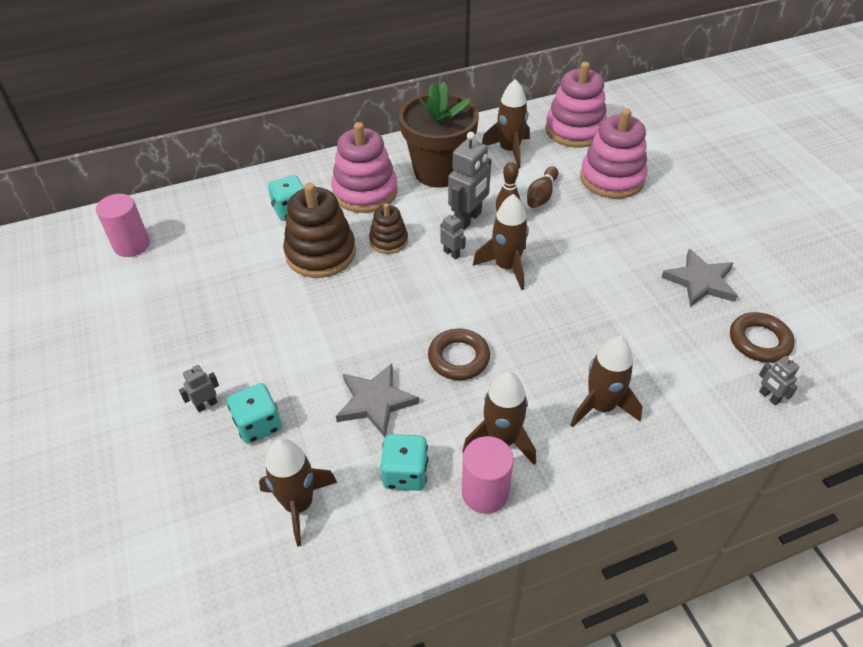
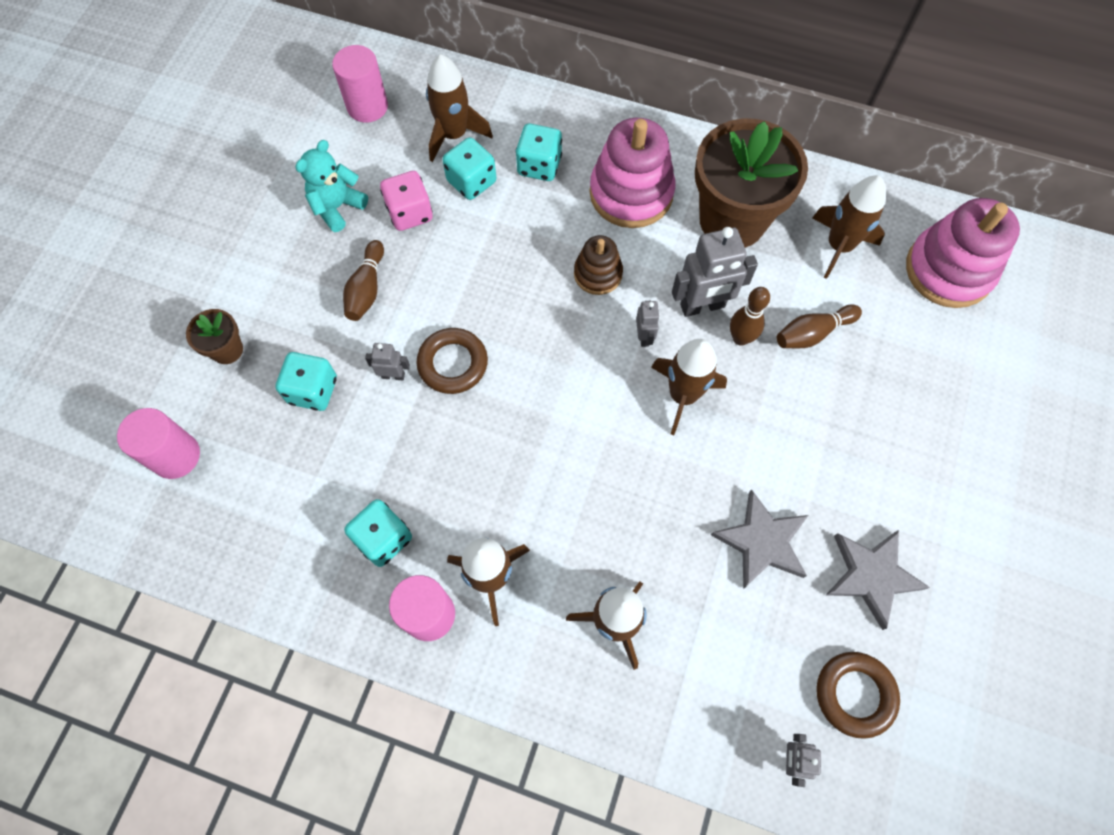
camera: 40 degrees right, 20 degrees up
(161, 446) = (227, 350): none -> brown flower pot
(166, 310) = (337, 207): none -> turquoise teddy bear
(185, 543) = (176, 456): none -> pink cylinder
(206, 405) = (291, 336): grey robot -> grey robot (393, 375)
(226, 283) = (410, 213): none -> pink dice
(238, 342) = (367, 289): none -> brown bowling pin
(253, 243) = (471, 182): none -> turquoise dice
(299, 505) = (280, 494): brown rocket -> brown rocket (454, 135)
(320, 253) = (521, 241): brown stacking toy -> none
(375, 401) = (423, 447): grey star -> grey star (762, 542)
(458, 358) = (536, 462): brown ring -> brown ring (453, 363)
(612, 178) = (919, 369): pink stacking toy -> none

